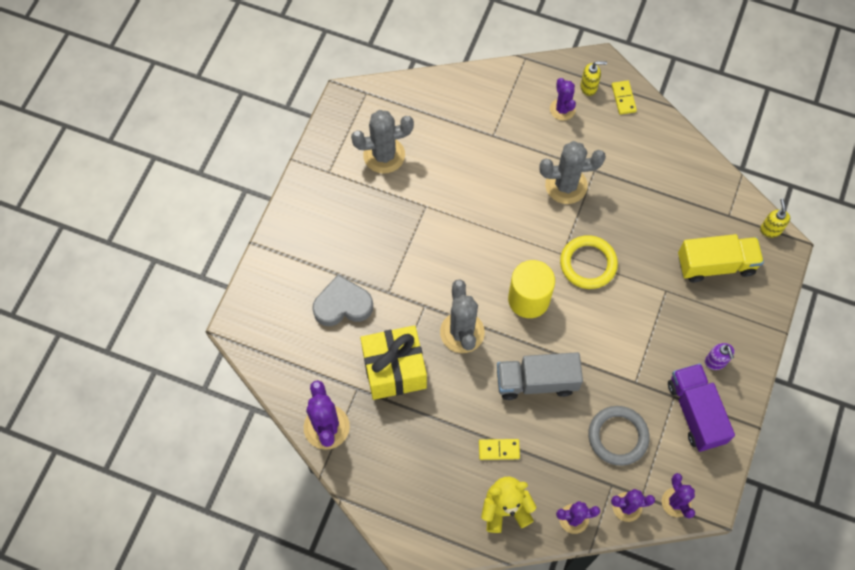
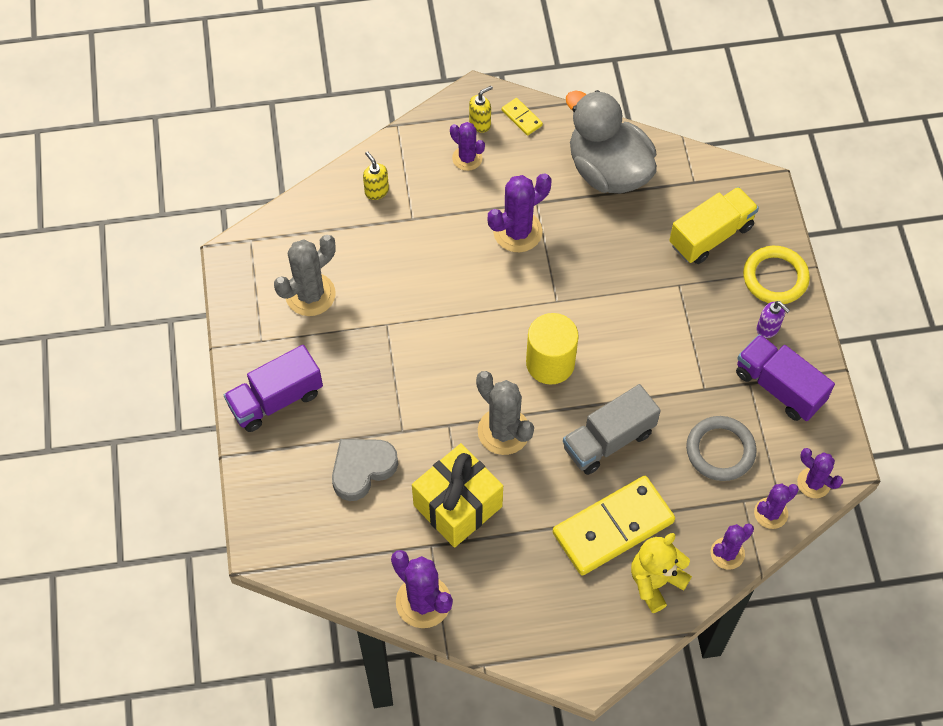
camera: 30 degrees left, 5 degrees down
(313, 220) = (276, 399): none -> purple truck
(499, 449) = (613, 527): yellow domino -> yellow domino, size x2.39
(566, 185) = (517, 232): grey cactus -> purple cactus
(588, 264) = (587, 298): yellow ring -> yellow ring (775, 277)
(665, 172) = (608, 170): none -> grey duck
(770, 229) = (741, 175): yellow soap dispenser -> yellow soap dispenser (376, 191)

